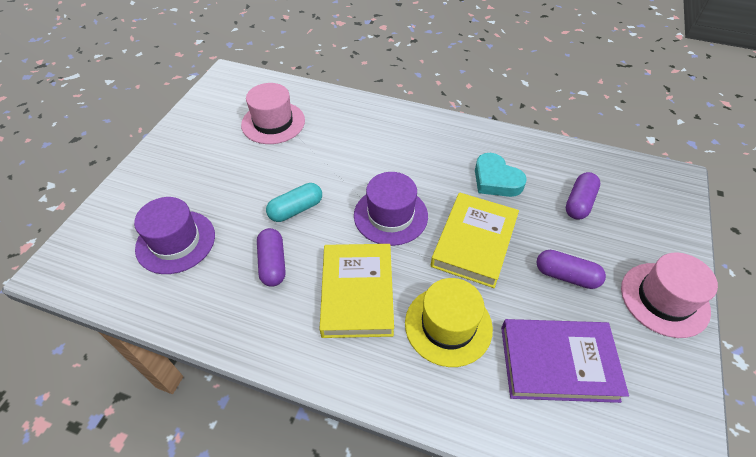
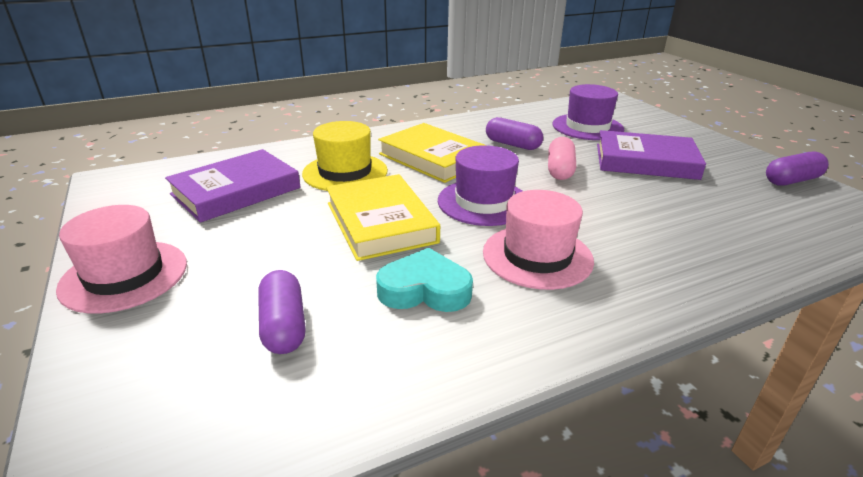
camera: 135 degrees right, 20 degrees down
(231, 177) = (645, 161): none -> purple book
(273, 122) = (729, 207): pink hat -> pink hat (537, 256)
(296, 209) = (560, 170): turquoise capsule -> pink capsule
(566, 276) = (259, 242): purple capsule -> purple capsule (792, 180)

